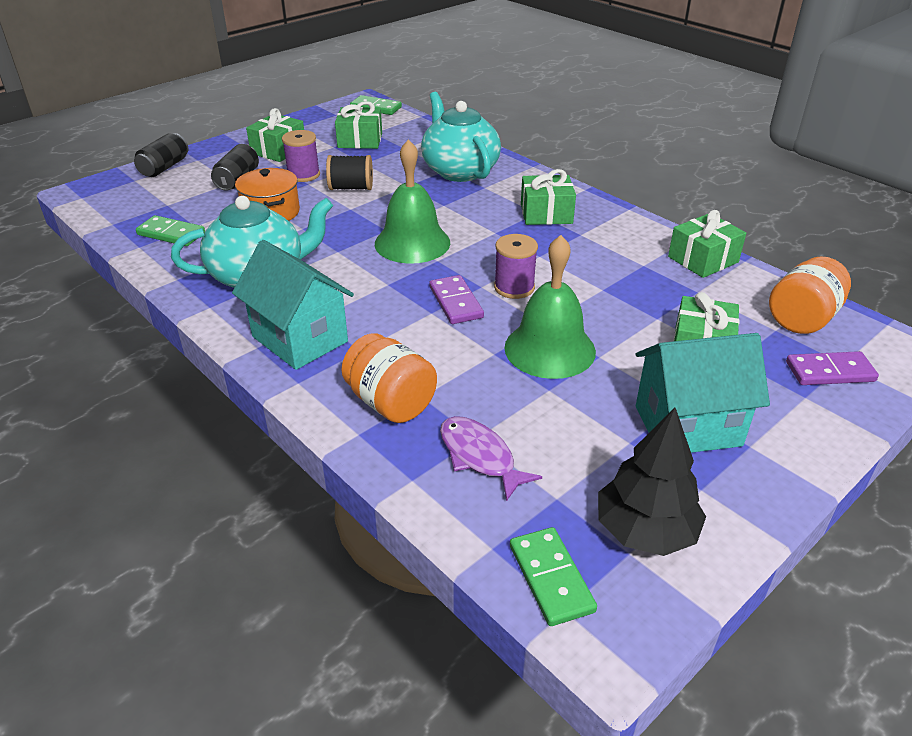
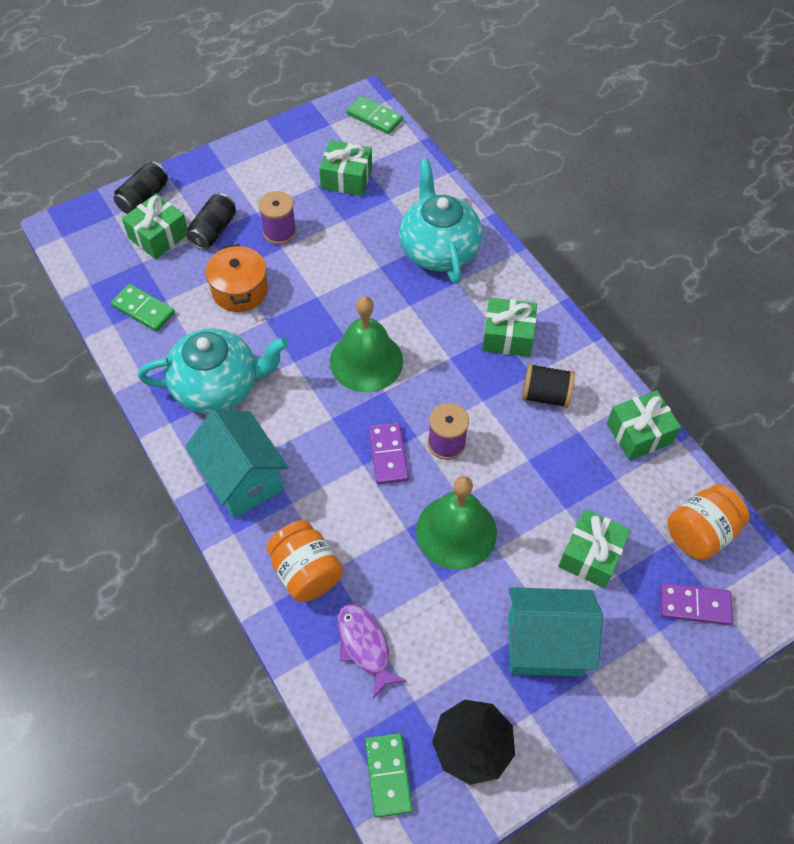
camera: 10 degrees right, 20 degrees up
(278, 150) = (260, 184): green gift -> green gift (158, 236)
(351, 188) = (323, 262): black spool -> black spool (545, 395)

